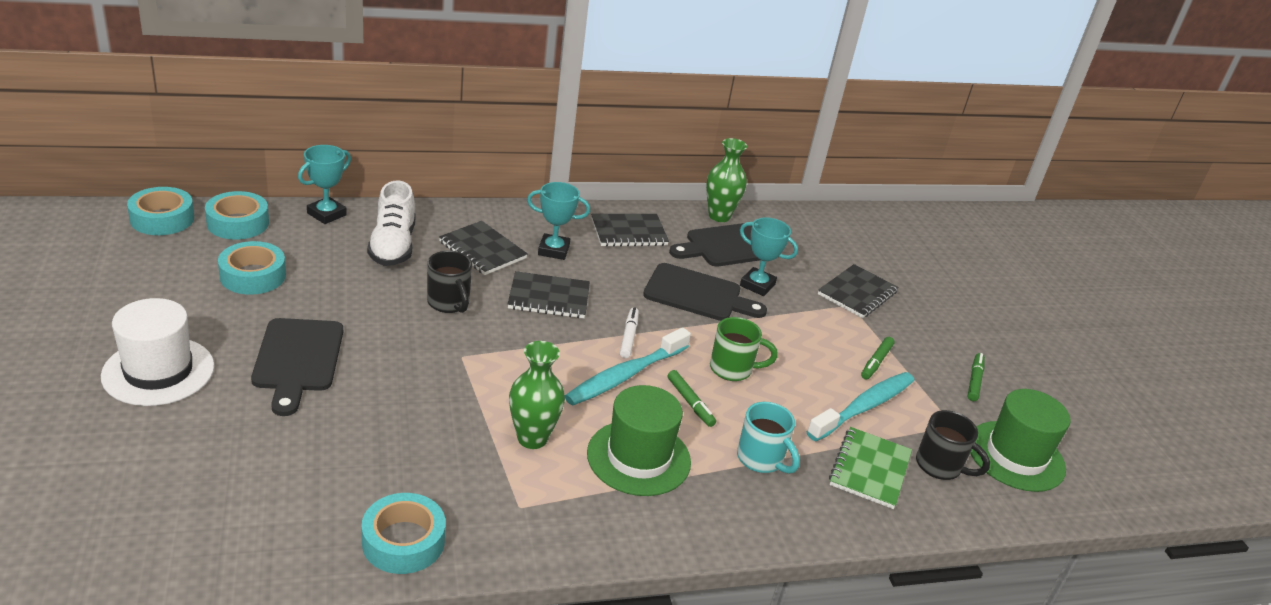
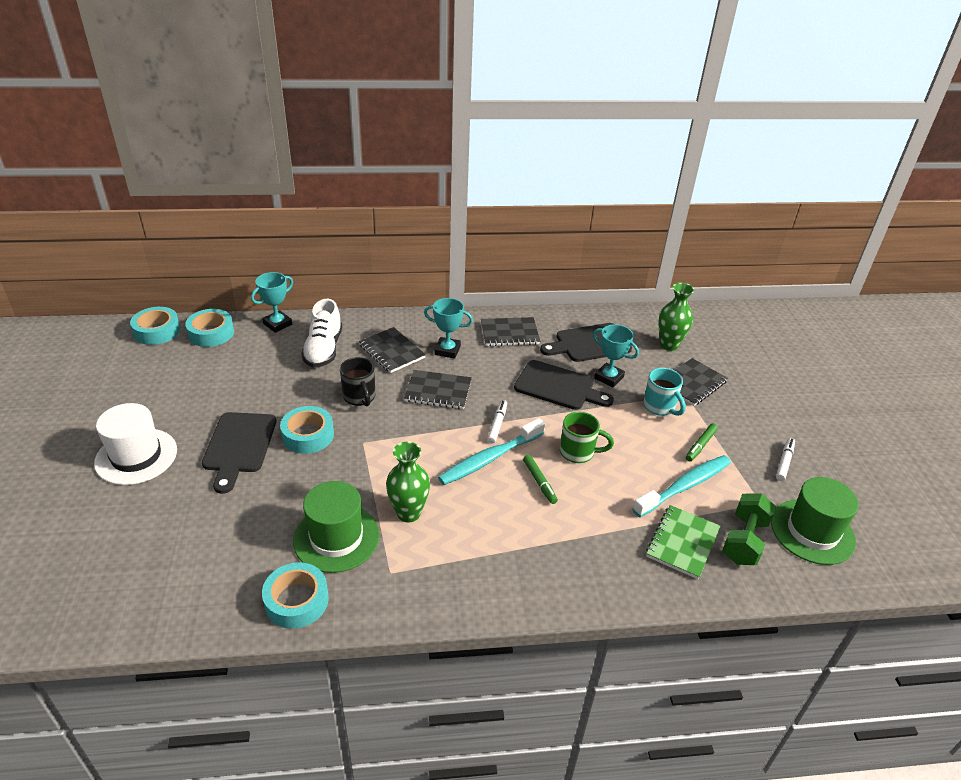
camera: 10 degrees right, 5 degrees up
(253, 276) = (216, 376): turquoise tape -> turquoise tape (308, 435)
(638, 457) = (491, 530): green hat -> green hat (336, 537)
(719, 216) = (585, 317): green vase -> green vase (669, 345)
(761, 459) = (591, 533): turquoise mug -> turquoise mug (660, 407)
(940, 466) = (744, 540): black mug -> green dumbbell
(974, 381) = (784, 462): green marker -> white marker

